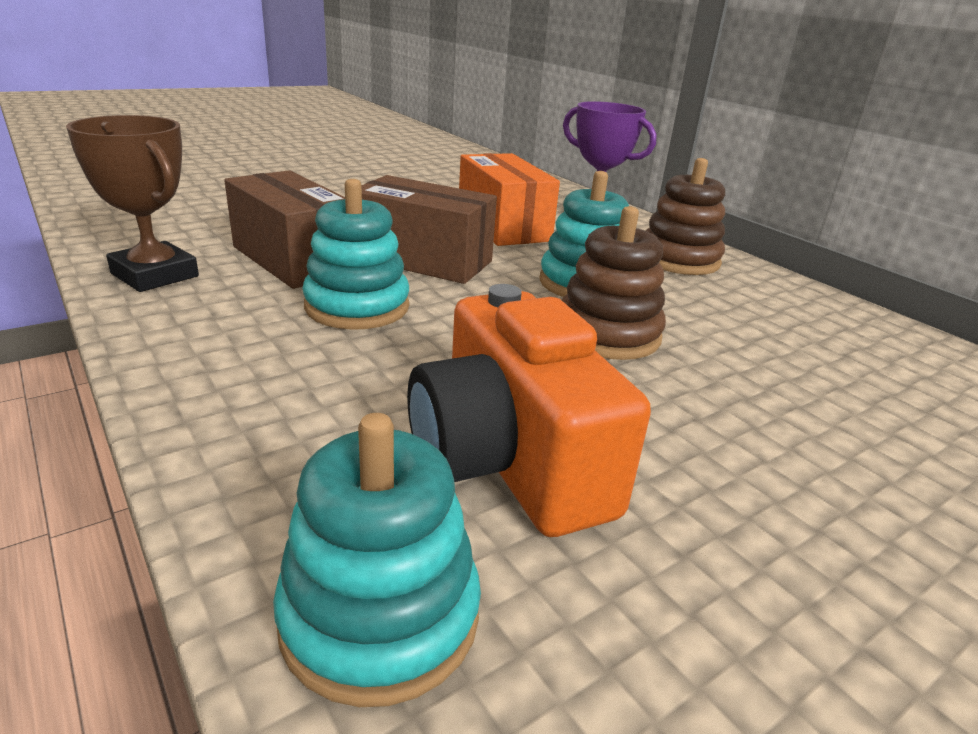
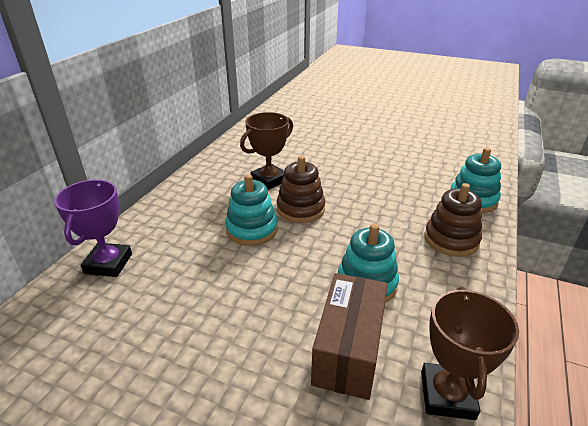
camera: 120 degrees left, 5 degrees up
(423, 260) = (282, 295): brown box -> none
(503, 226) = (179, 293): orange box -> none
(509, 460) = (404, 203): orange camera -> none
(678, 260) = (181, 212): brown stacking toy -> brown stacking toy (451, 239)
(748, 344) = (269, 180): none -> brown trophy

